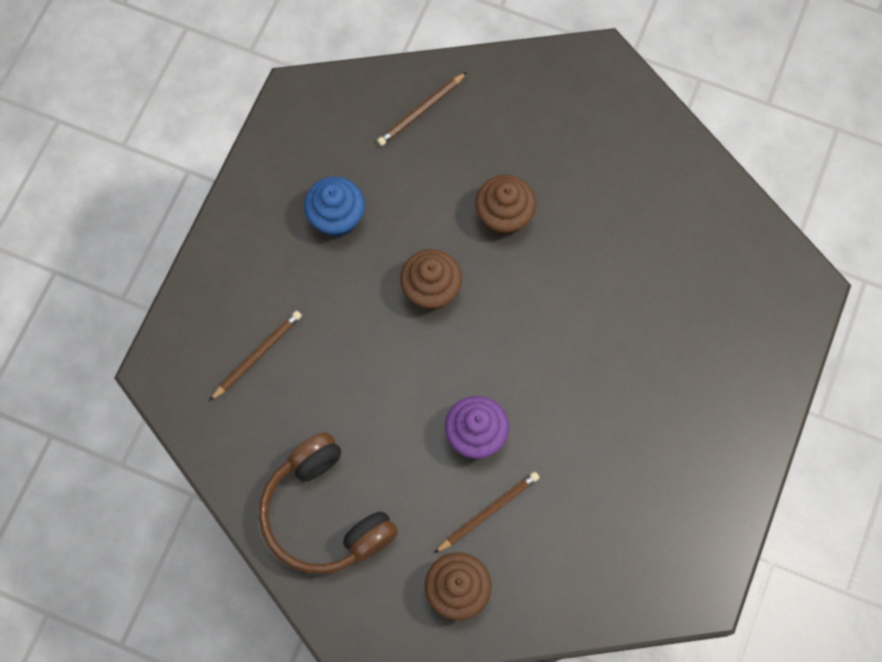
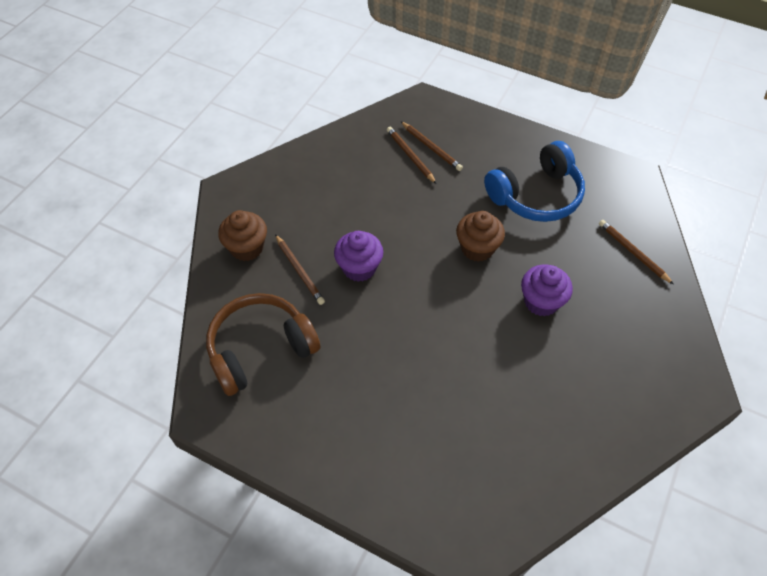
camera: 95 degrees right, 15 degrees down
(275, 383) = (410, 156): none -> brown pencil
(325, 513) = (315, 178): brown headphones -> brown headphones (260, 349)
(337, 218) = (536, 195): blue cupcake -> blue headphones
(504, 217) = (541, 301): brown cupcake -> purple cupcake

